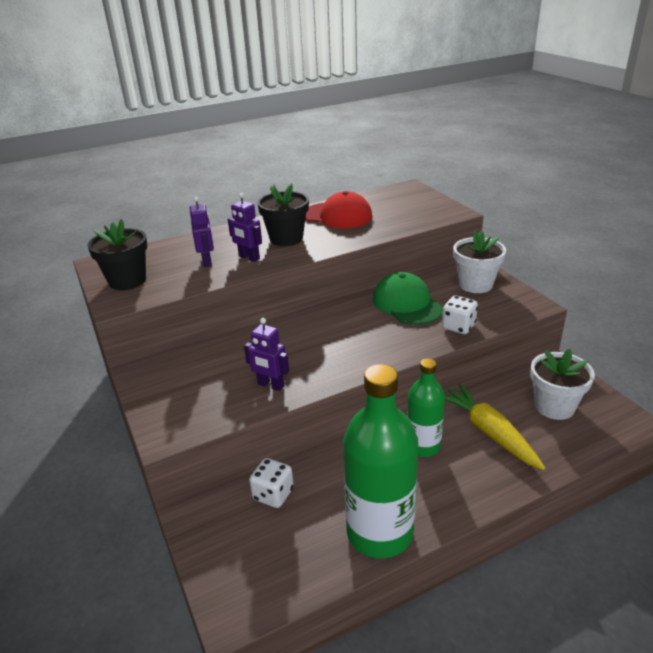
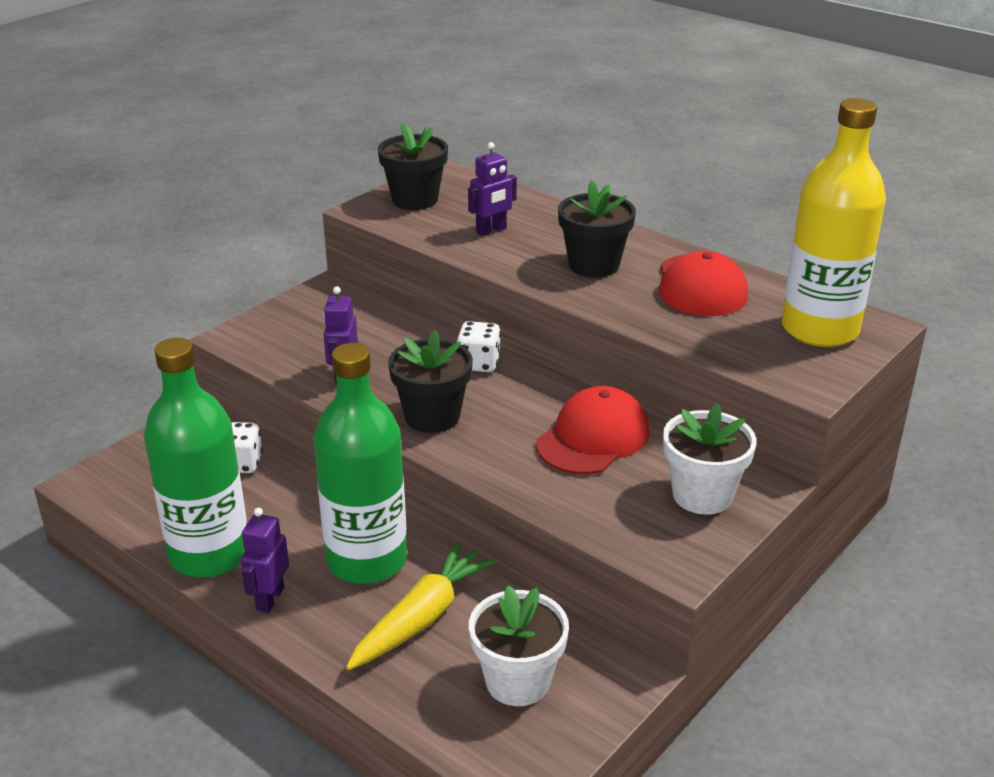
camera: 65 degrees right, 0 degrees up
(249, 257) = (520, 254): purple robot -> purple robot (270, 599)
(349, 355) = (432, 416): none -> black flower pot
(404, 199) = (820, 329): none -> yellow bottle
(407, 304) = (593, 438): green cap -> red cap
(423, 446) = (367, 560): green bottle -> green bottle, size x1.67
(458, 327) = (560, 497): white dice -> white dice (479, 364)

